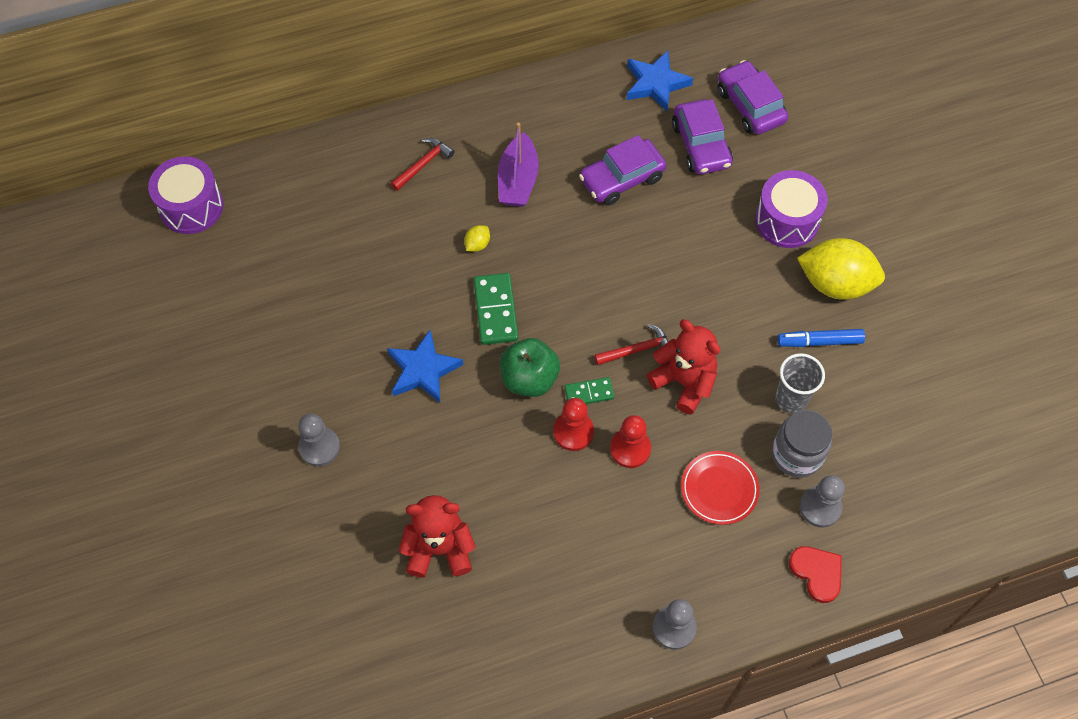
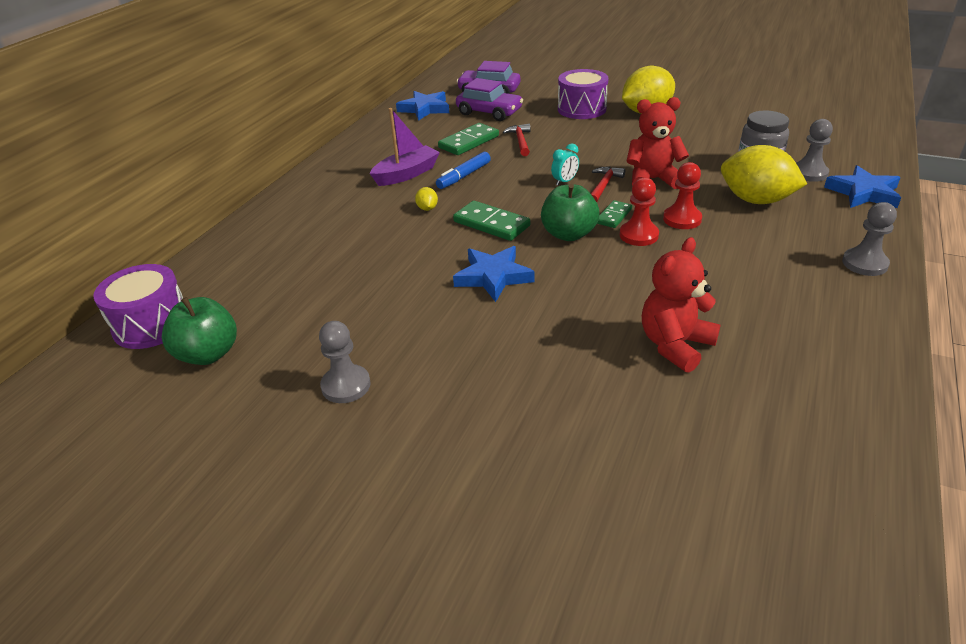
camera: 45 degrees left, 25 degrees down
(194, 271) = (208, 354): none -> green apple
(319, 447) = (489, 366): grey pawn -> grey pawn (346, 385)
(423, 164) = (328, 202): red hammer -> red hammer (520, 141)
(518, 180) = (406, 174): purple boat -> purple boat turned 90 degrees counterclockwise
(616, 313) = (564, 182): none -> turquoise clock
(622, 179) = (469, 142): purple car -> green domino
(719, 489) = (756, 200): red plate -> yellow lemon
(791, 399) = (712, 152): grey cup -> none
(817, 573) = (863, 193): red heart -> blue star
(819, 341) = (680, 130): blue marker -> blue marker (464, 176)

